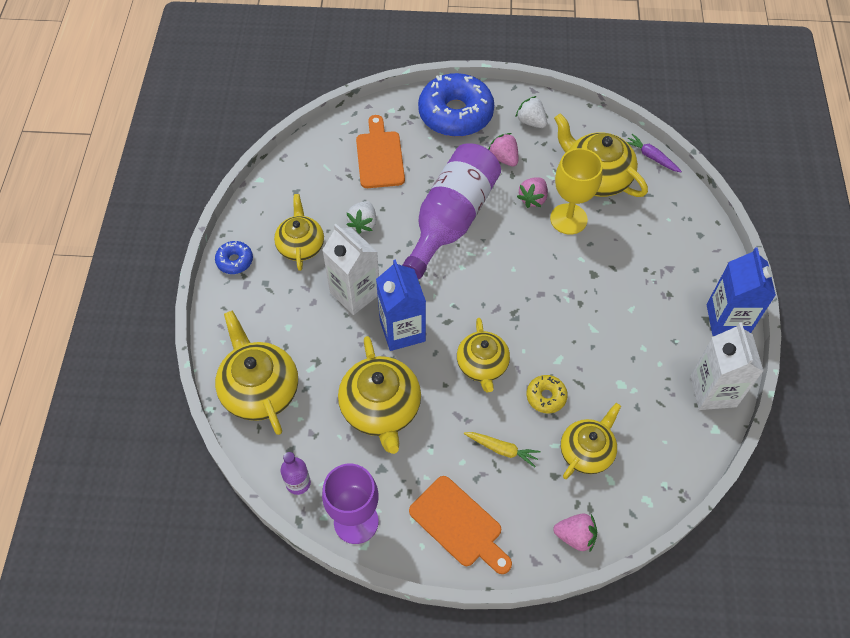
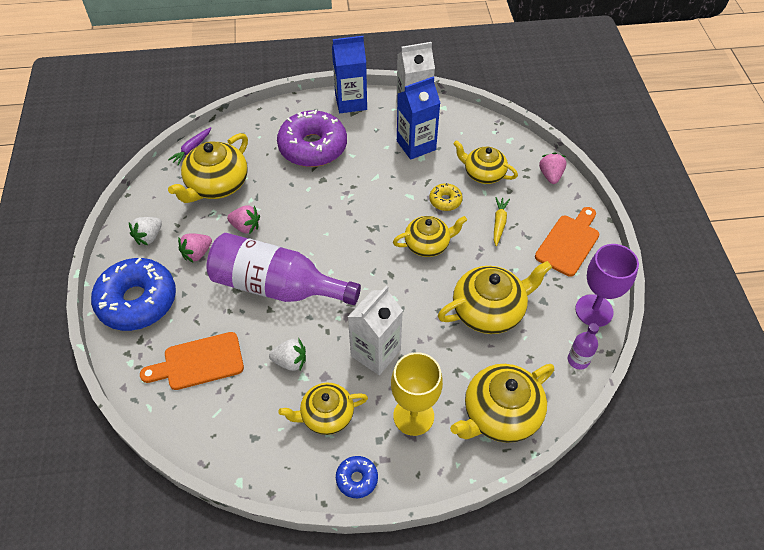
camera: 100 degrees left, 5 degrees down
(402, 330) = (408, 307): blue carton -> blue carton (416, 145)
(568, 219) = (266, 200): yellow goblet -> yellow goblet (413, 416)
(647, 270) = (313, 147): none -> purple donut

